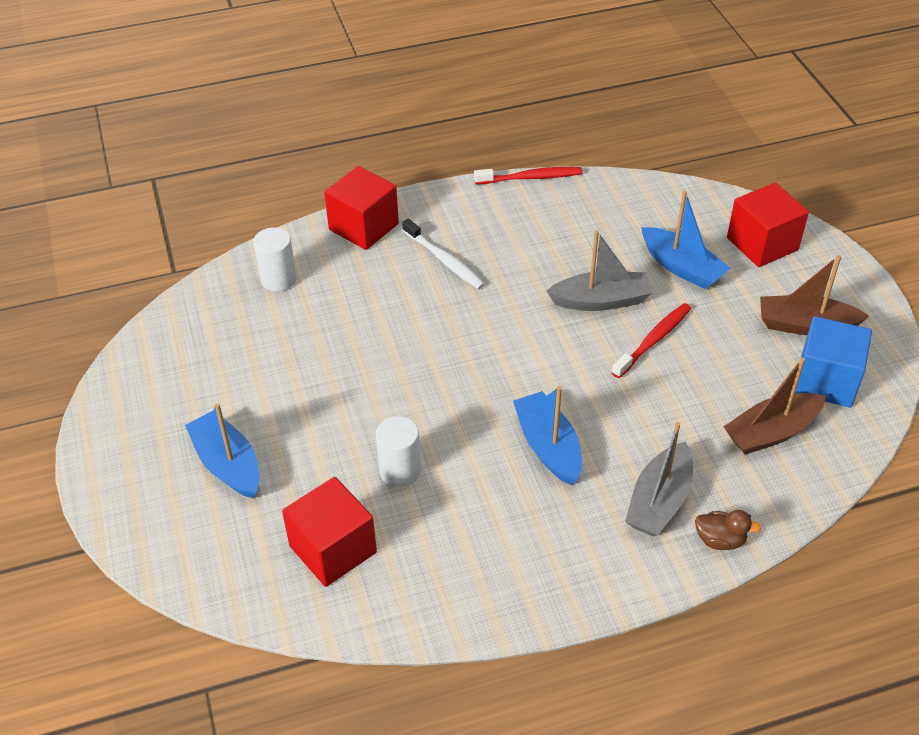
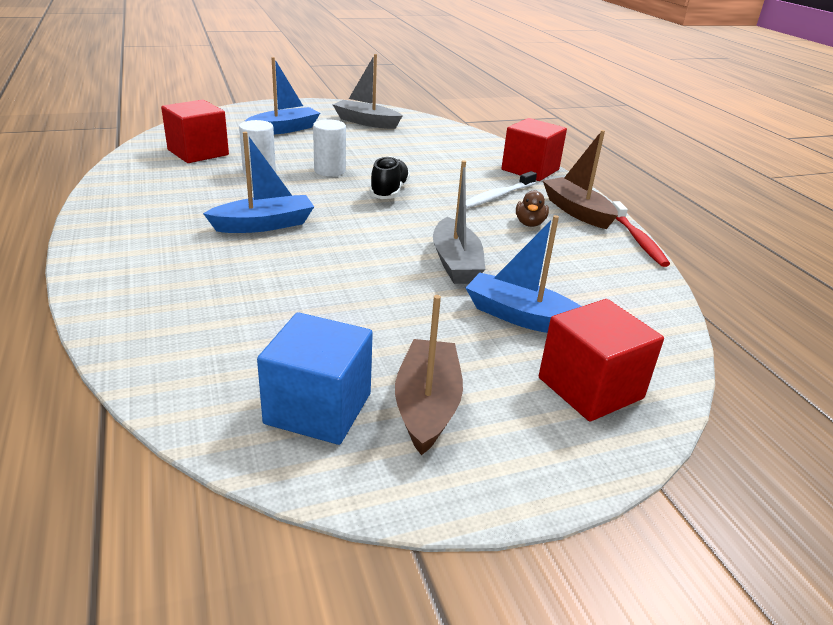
camera: 85 degrees right, 15 degrees down
(278, 279) = (460, 144): white cylinder -> white cylinder (329, 171)
(443, 347) = (389, 191): none -> black shoe
(653, 340) = (397, 287): red toothbrush -> none
(659, 501) = (176, 270): grey boat -> grey boat (366, 122)
(682, 267) = (522, 317): blue boat -> blue boat turned 75 degrees clockwise
(720, 540) = (108, 297): brown duck -> brown duck (529, 223)
(771, 432) = (241, 349): brown boat -> brown boat (577, 211)

